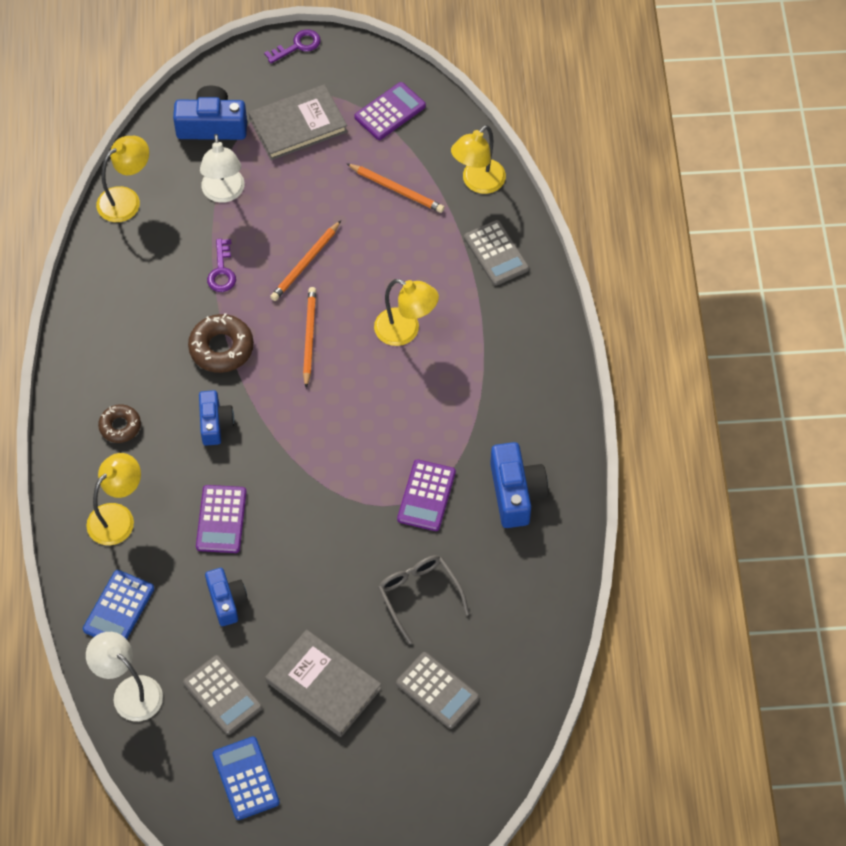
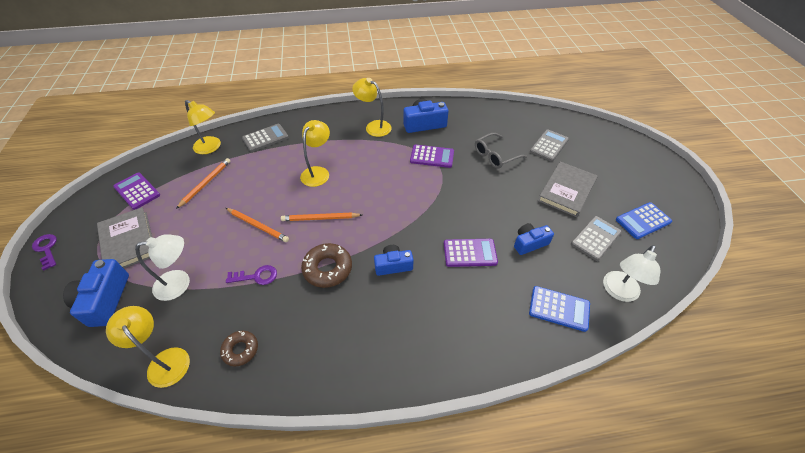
camera: 95 degrees left, 10 degrees down
(118, 517) = (483, 320): yellow lamp -> yellow lamp (374, 126)
(120, 426) = (401, 331): brown donut -> brown donut (240, 350)

